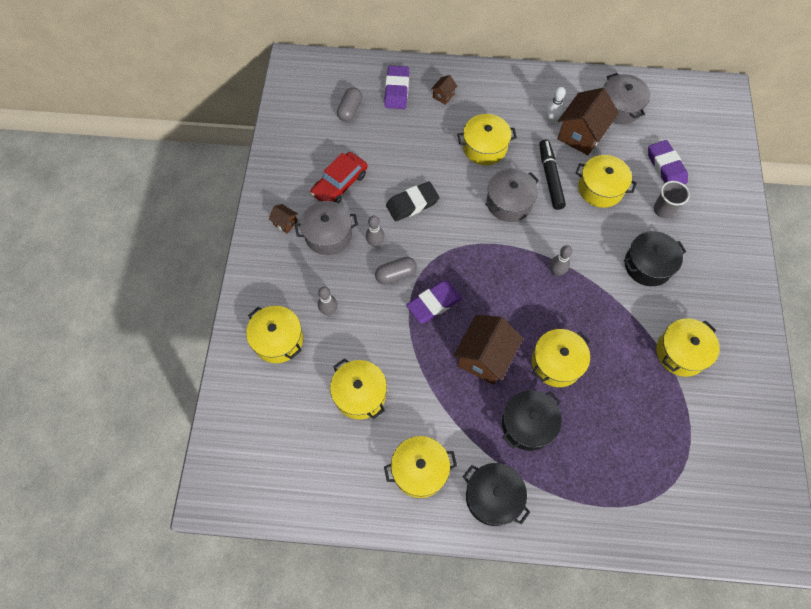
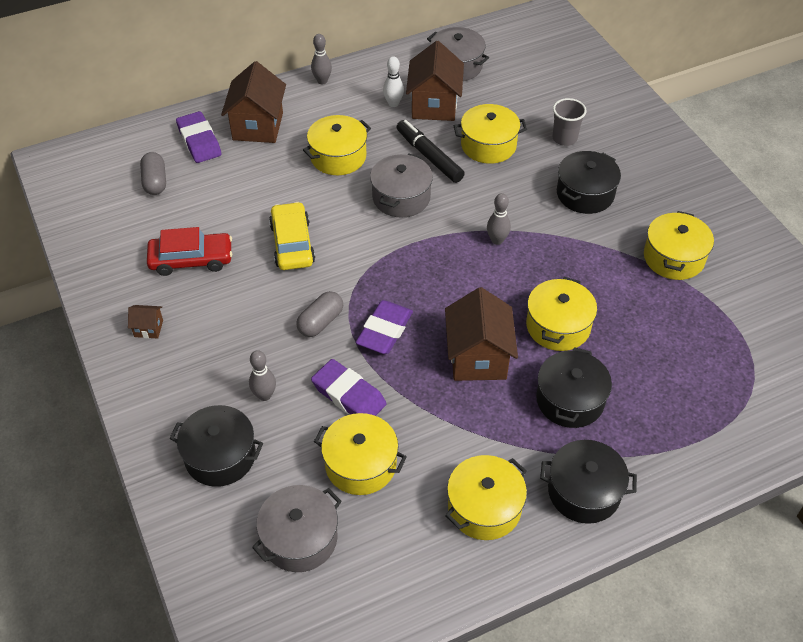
camera: 30 degrees left, 15 degrees down
(278, 340) = (220, 456): yellow pot -> black pot
(328, 235) = (211, 317): grey pot -> grey pot (300, 538)
(340, 184) = (191, 260): red car -> red car turned 105 degrees counterclockwise
(375, 243) = (275, 301): grey bowling pin -> grey bowling pin (322, 81)
(412, 204) = (292, 244): black eraser -> yellow car
(443, 96) = (258, 126): brown house -> brown house, size x2.21
(666, 167) = (540, 100): purple eraser -> purple eraser (349, 395)

